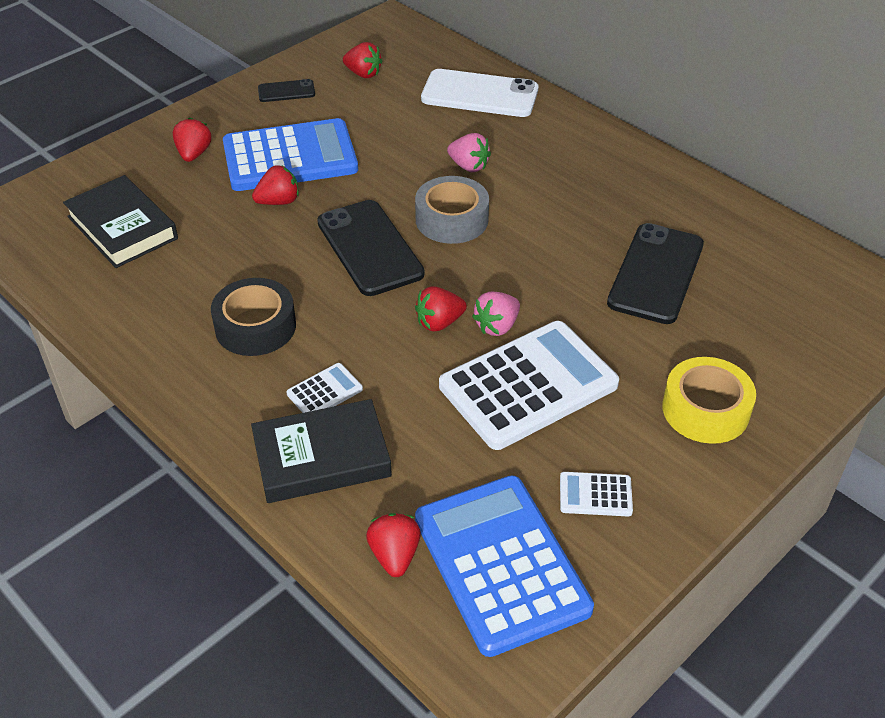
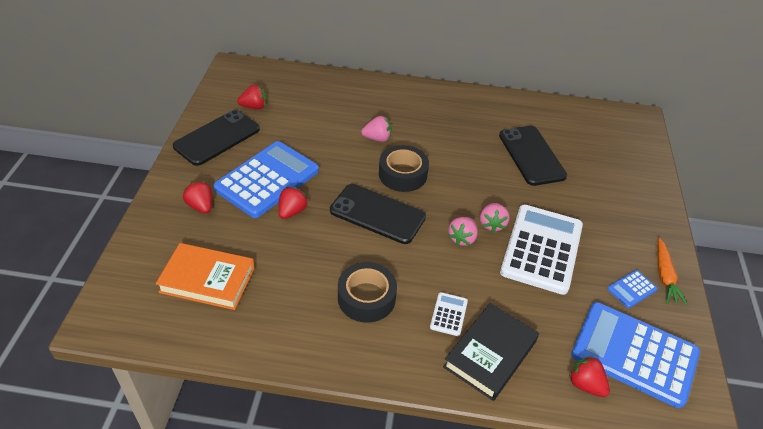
camera: 40 degrees left, 0 degrees up
(122, 227) = (207, 280): black book -> orange book
(286, 91) = (217, 138): black phone -> black phone, size x2.00
(439, 323) = (462, 238): red strawberry -> pink strawberry
(451, 219) = (403, 174): grey tape -> black tape
(479, 94) = (336, 92): white phone -> none
(595, 495) = (632, 289): white calculator -> blue calculator
(666, 507) = (664, 276): none -> orange carrot
(705, 409) = (626, 216): yellow tape -> none

